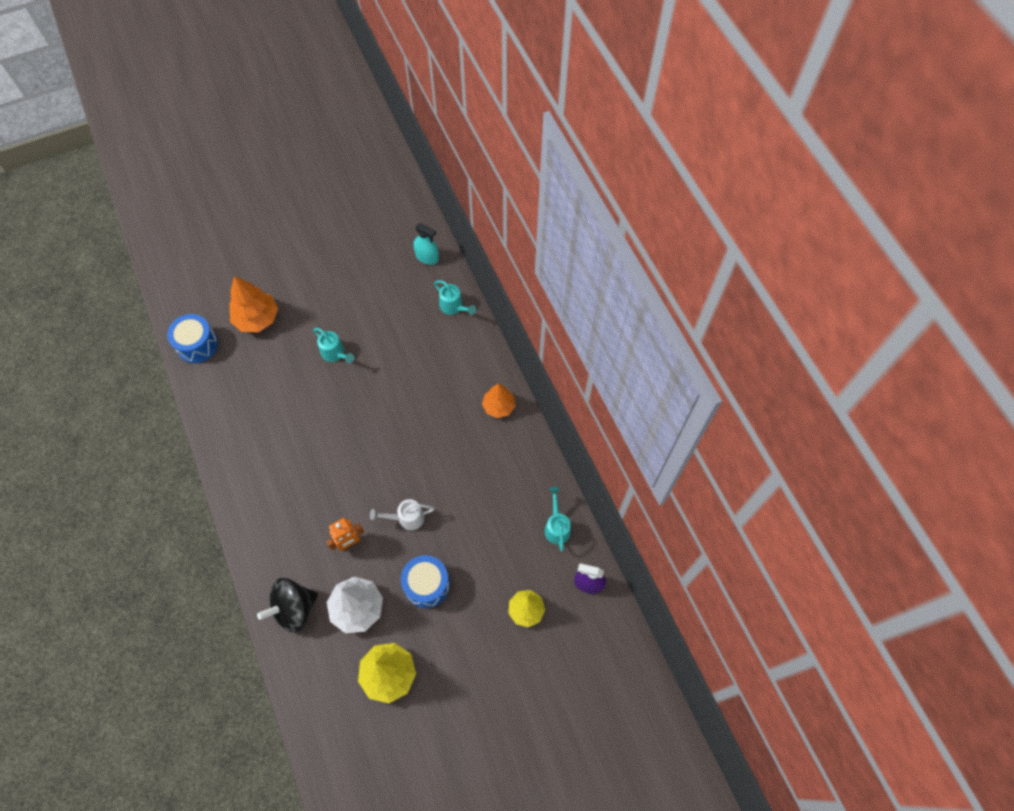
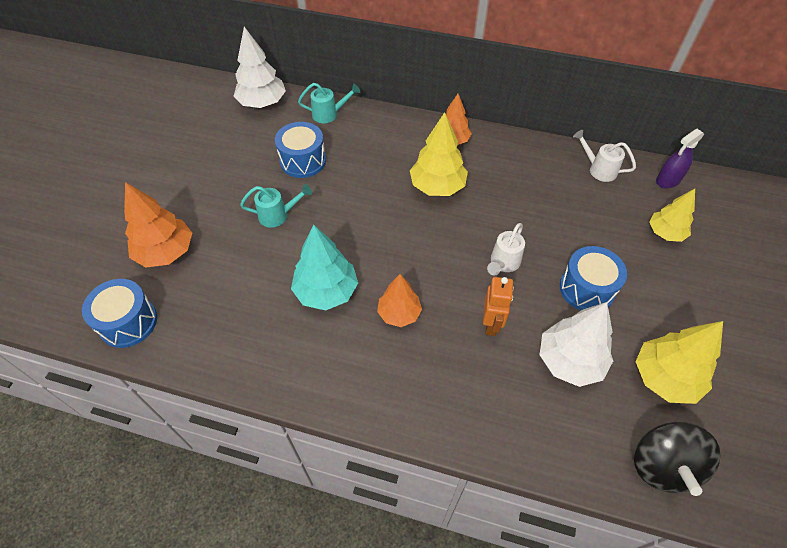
camera: 50 degrees left, 10 degrees down
(294, 608) = (527, 421): black spinning top -> black spinning top (662, 465)
(299, 429) = (326, 291): none -> turquoise tree
(315, 483) = (399, 313): none -> orange tree
(394, 328) = (303, 161): none -> blue drum
(427, 257) = (262, 103): turquoise spray bottle -> white tree
(443, 429) = (437, 186): none -> yellow tree
(557, 527) = (599, 169): turquoise watering can -> white watering can

